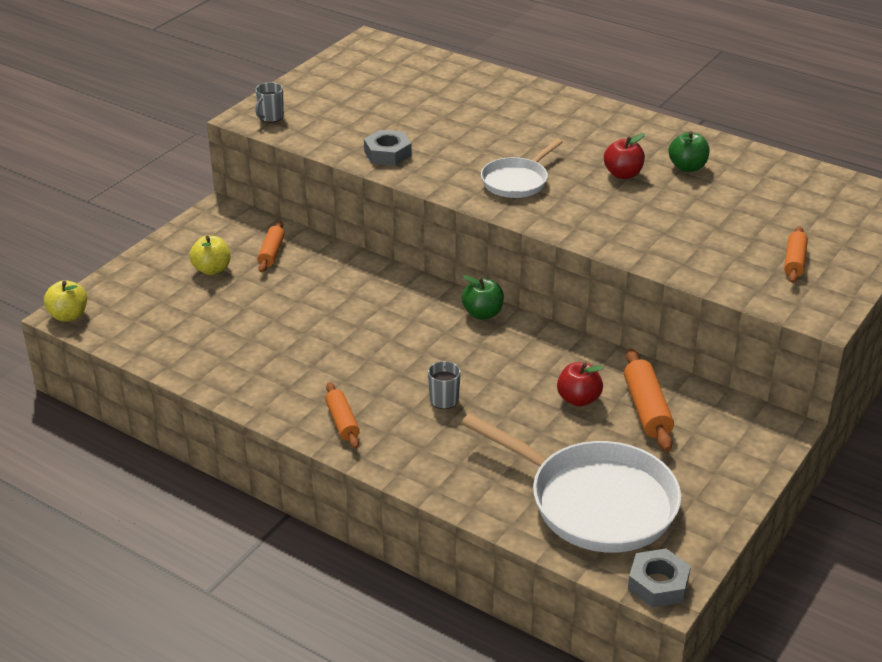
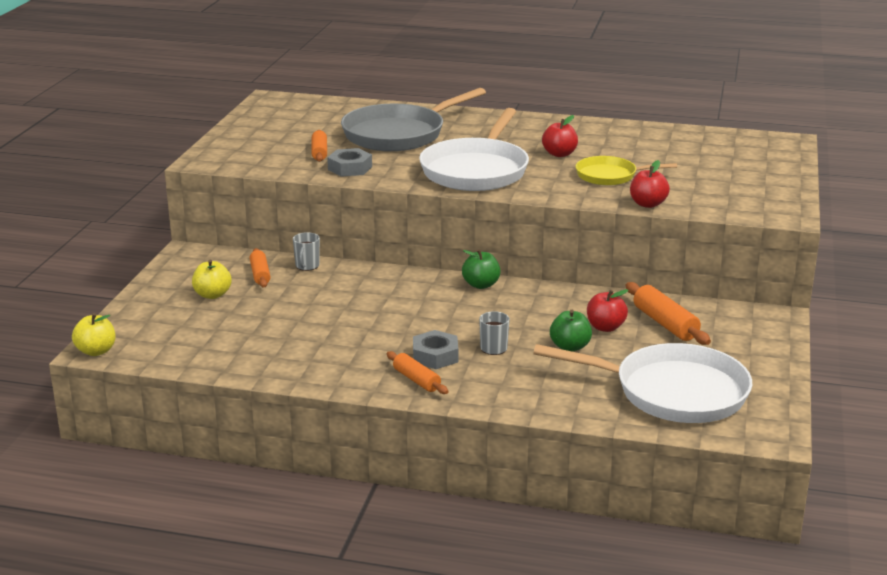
camera: 20 degrees left, 10 degrees down
(270, 117) = (222, 158): grey mug -> grey mug (307, 266)
(469, 114) = (399, 134): none -> grey pan
(517, 181) = (476, 170): white pan -> white pan, size x1.81
(657, 217) = (610, 176): none -> yellow pan
(658, 584) = (765, 435): grey nut -> grey nut (435, 356)
(671, 266) = (647, 204): none -> red apple
(687, 167) = (606, 143): green apple -> green apple (570, 347)
(794, 261) = (739, 187): orange rolling pin -> orange rolling pin (319, 152)

